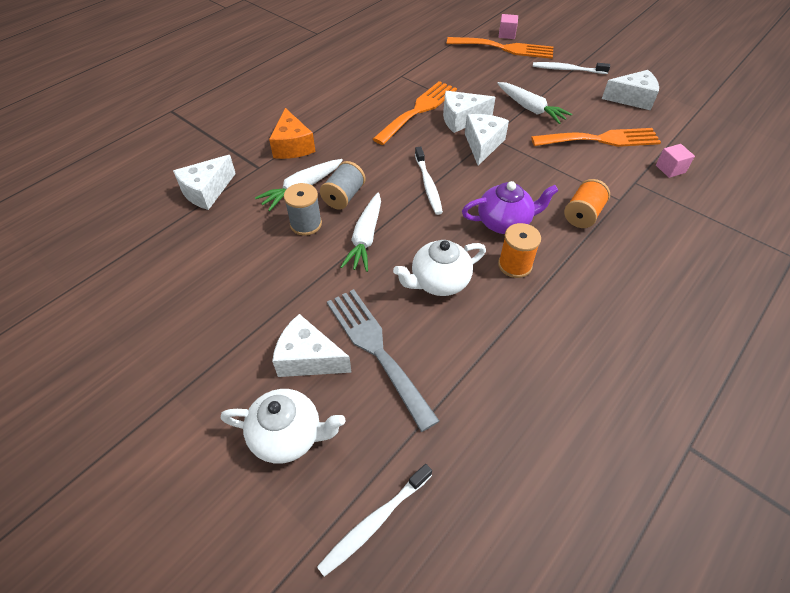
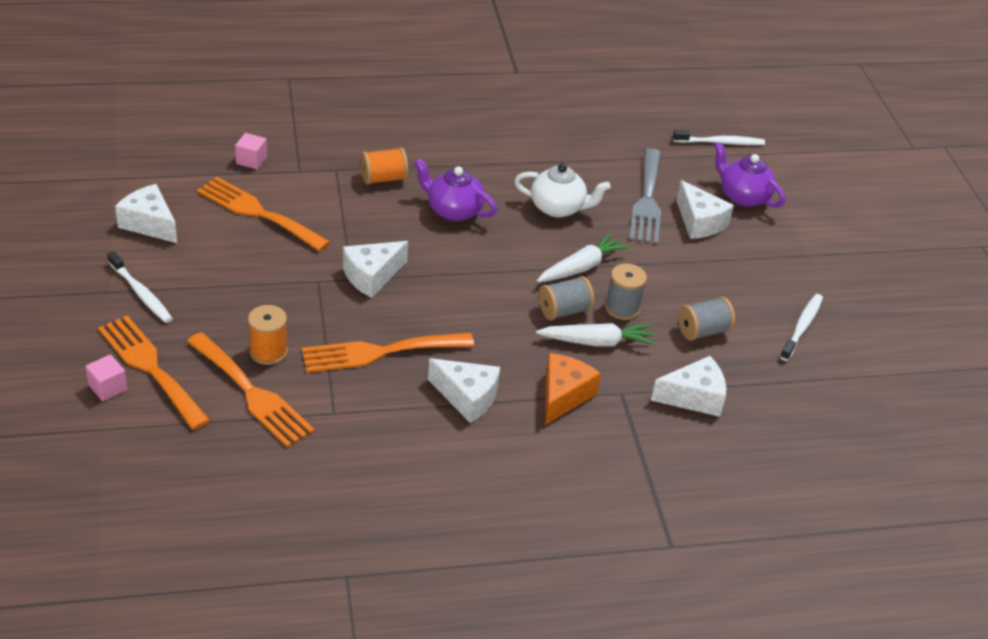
camera: 145 degrees left, 10 degrees down
(231, 243) = (703, 331): none -> grey spool
(288, 435) = (743, 196): white teapot -> purple teapot
(428, 185) = (475, 274): white toothbrush -> white toothbrush (802, 327)
(448, 63) = (252, 393): none -> orange fork
(461, 119) = (351, 313): white cheese -> white cheese (467, 397)
(515, 265) = (488, 184): orange spool -> orange spool (268, 352)
(530, 108) = (264, 279): white carrot -> none

